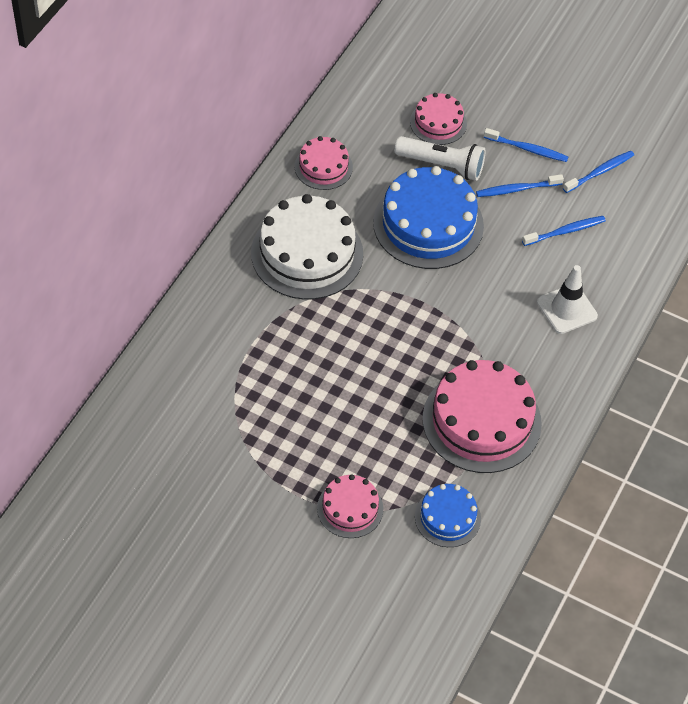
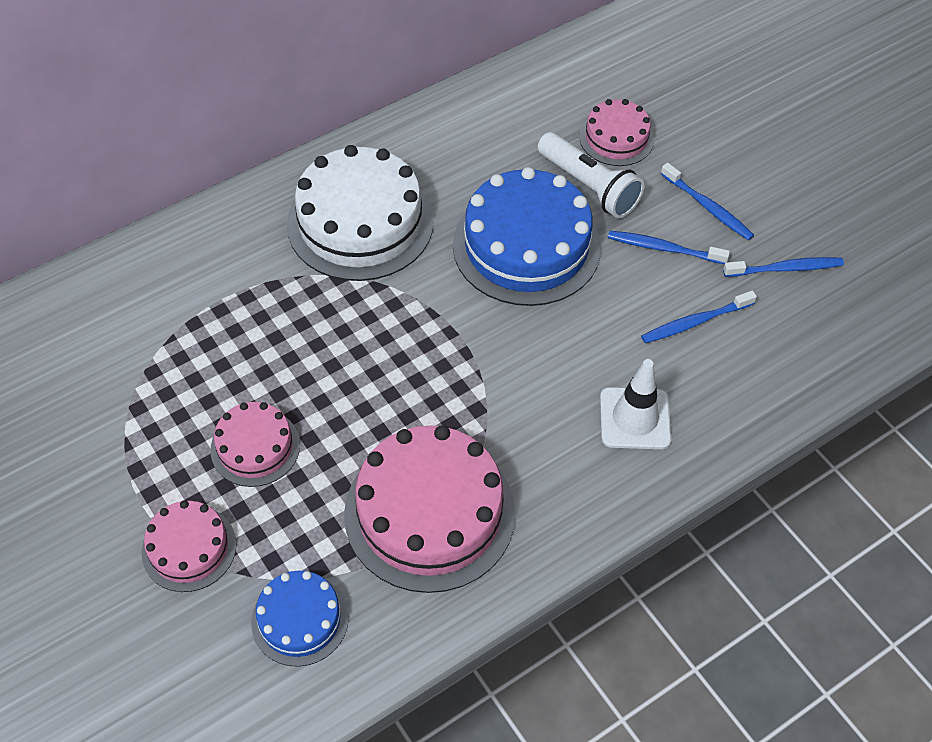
camera: 30 degrees right, 0 degrees up
(323, 167) = (447, 136): pink cake -> pink cake (255, 447)
(565, 231) = (694, 322): blue toothbrush -> blue toothbrush turned 150 degrees clockwise

